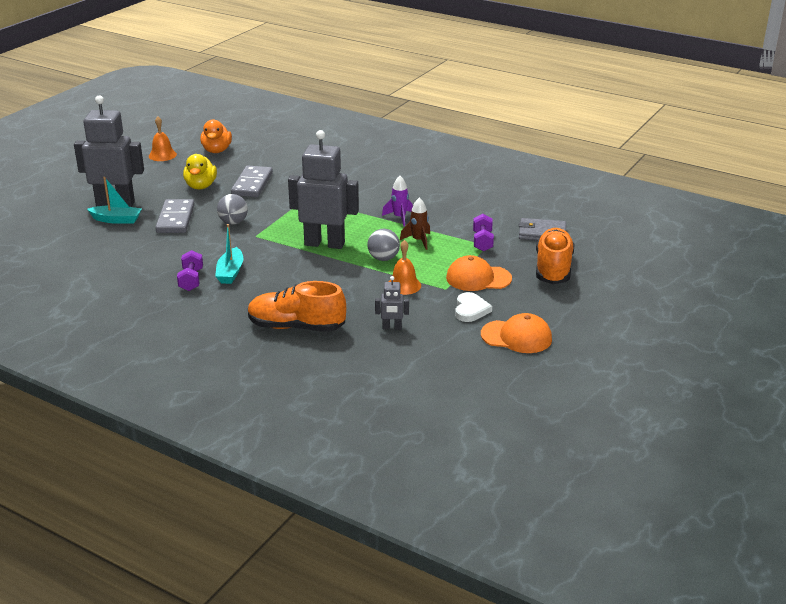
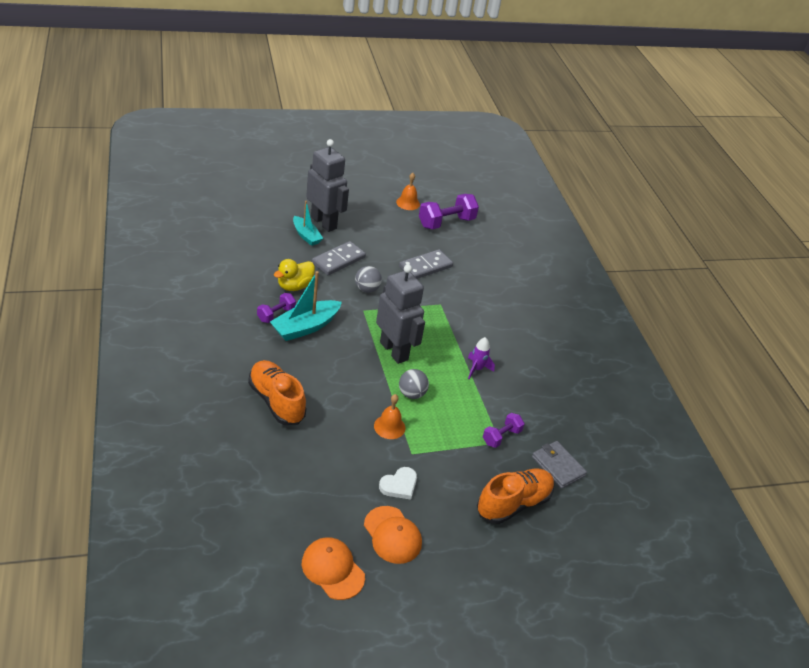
camera: 40 degrees right, 10 degrees up
(201, 186) = (392, 245): yellow duck -> yellow duck (294, 286)
(217, 150) = (446, 223): orange duck -> purple dumbbell
(230, 272) = (305, 327): turquoise boat -> turquoise boat, size x1.55
(392, 328) = (328, 453): grey robot -> none
(418, 241) = (458, 399): brown rocket -> none
(478, 278) = (447, 464): orange cap -> orange cap (333, 569)

